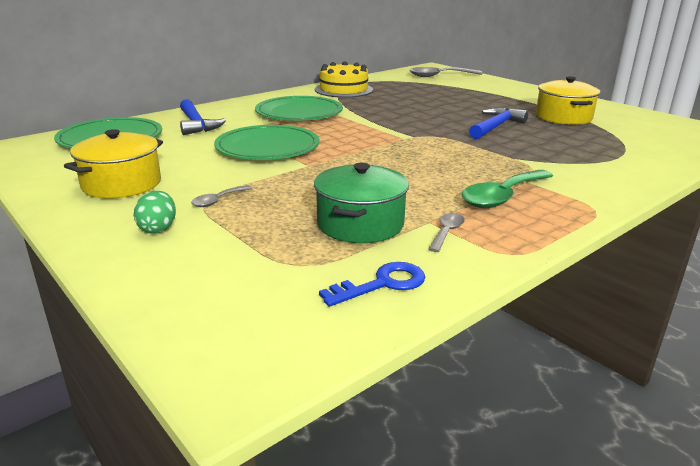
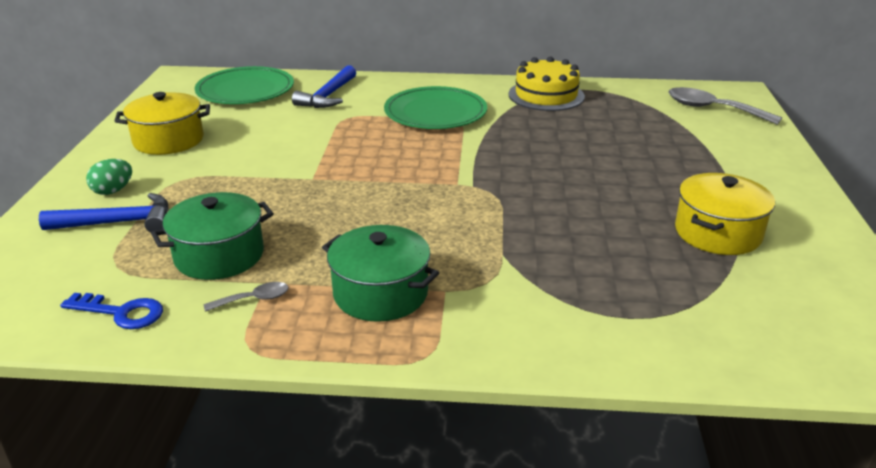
camera: 45 degrees right, 5 degrees up
(218, 200) = (187, 184): grey spoon -> none
(267, 147) = (324, 144): green plate -> none
(496, 126) = (591, 210): blue hammer -> blue hammer (118, 223)
(503, 196) = (380, 293): green spoon -> green pot

